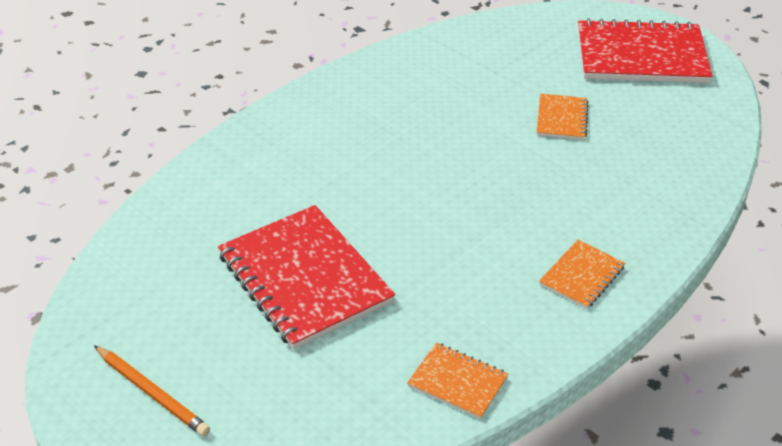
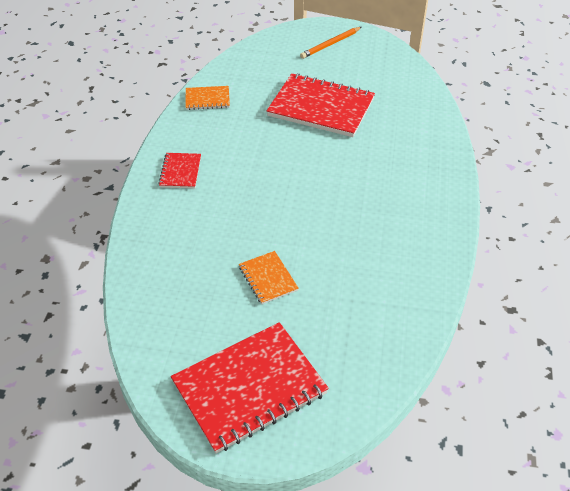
camera: 145 degrees right, 5 degrees up
(151, 393) = (330, 44): orange pencil -> orange pencil turned 45 degrees counterclockwise
(582, 276) = (180, 172): orange notebook -> red notebook

